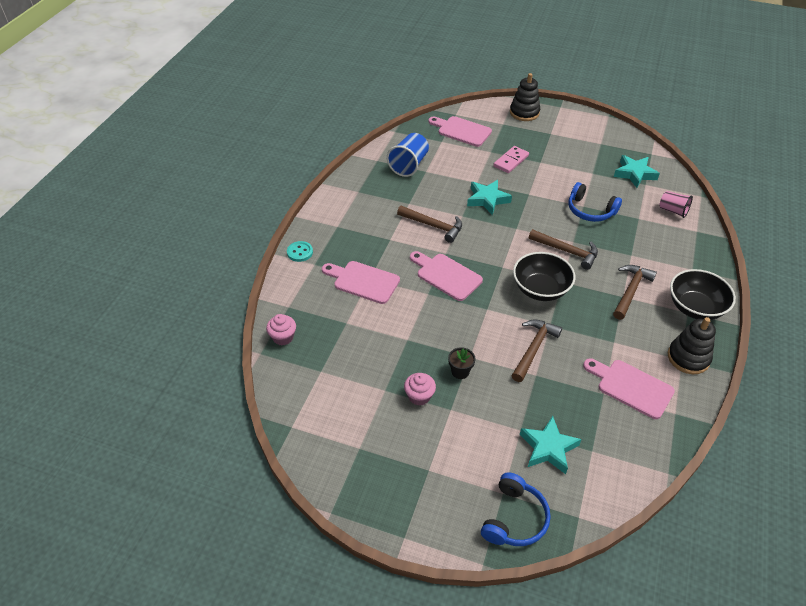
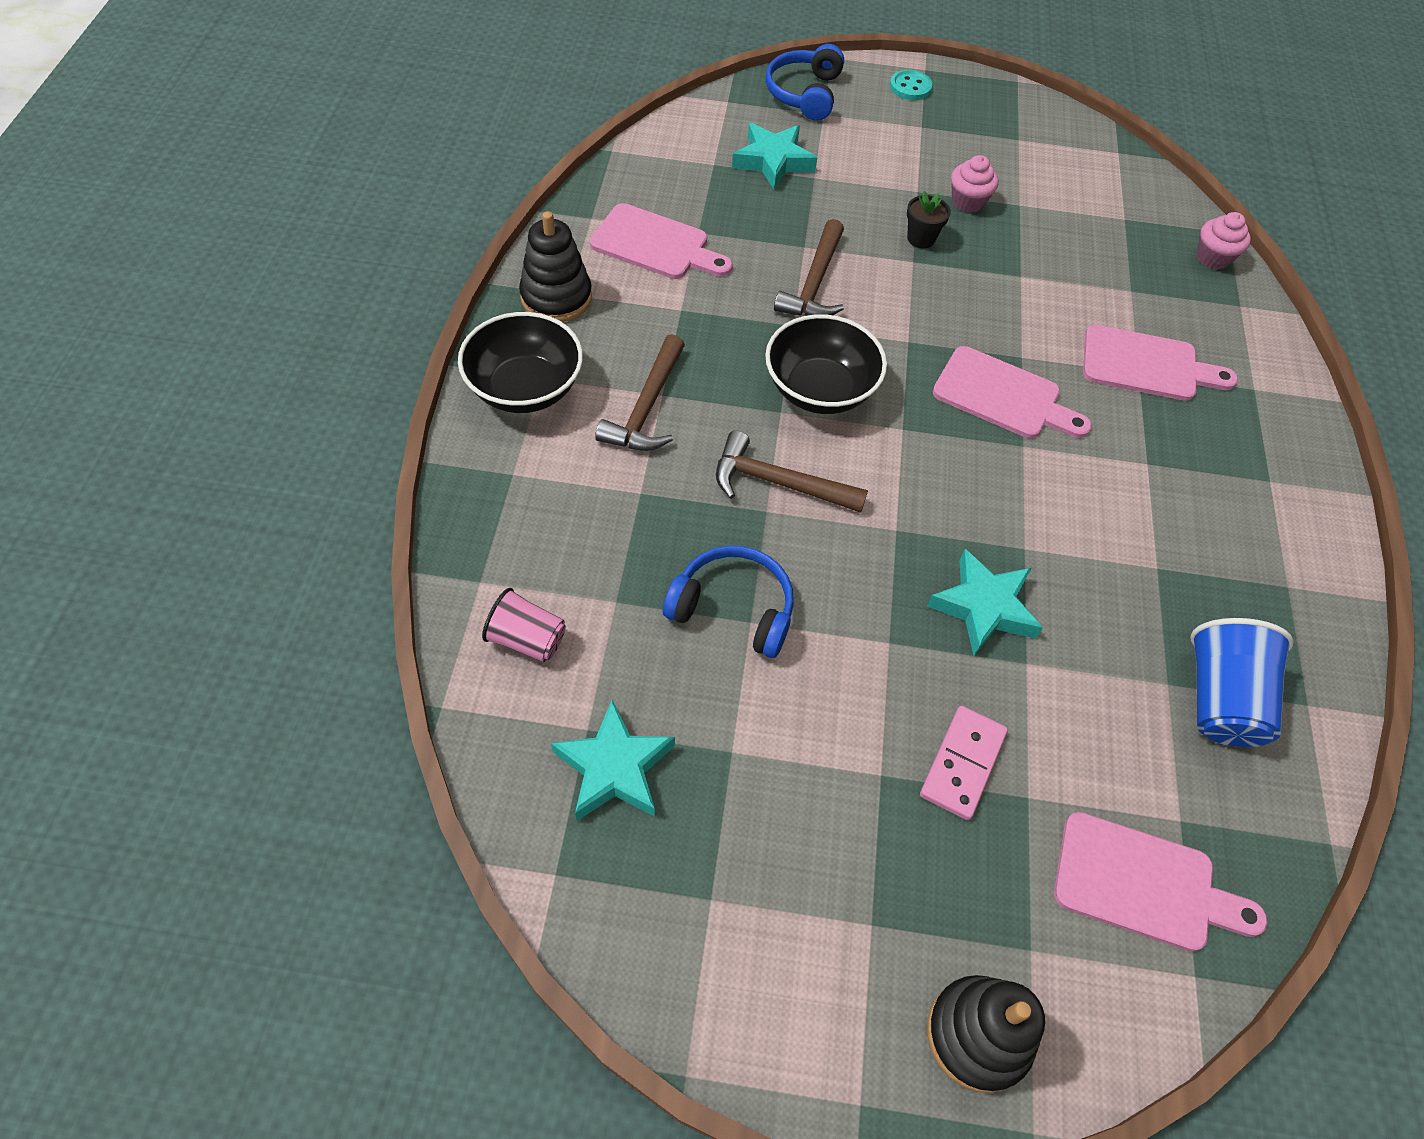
camera: 165 degrees right, 10 degrees up
(300, 252) = (1298, 410): turquoise button -> turquoise button (910, 87)
(433, 226) = (1076, 510): brown hammer -> none

